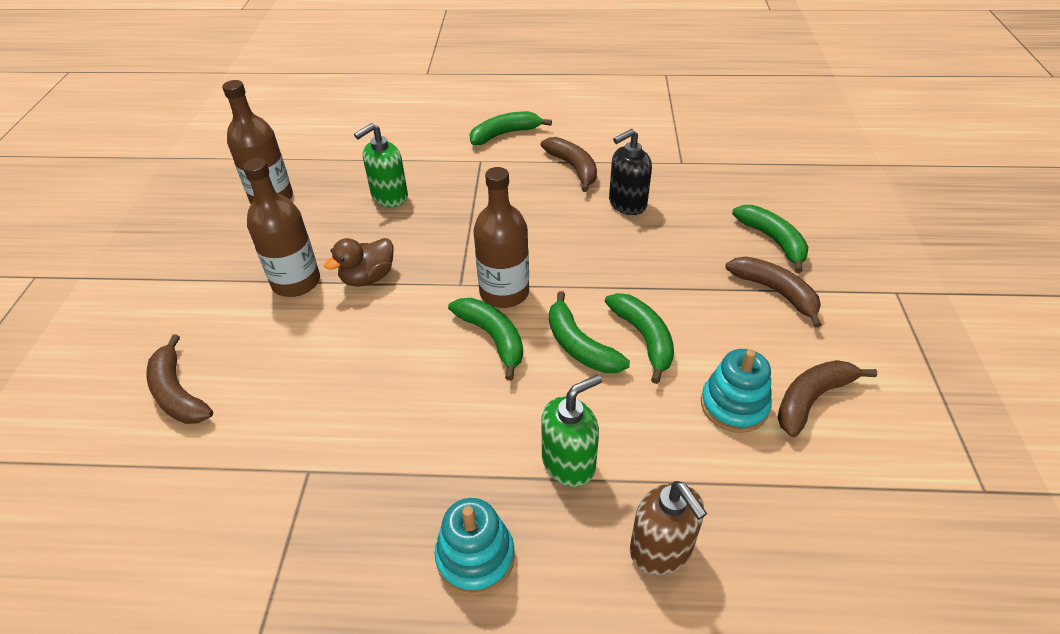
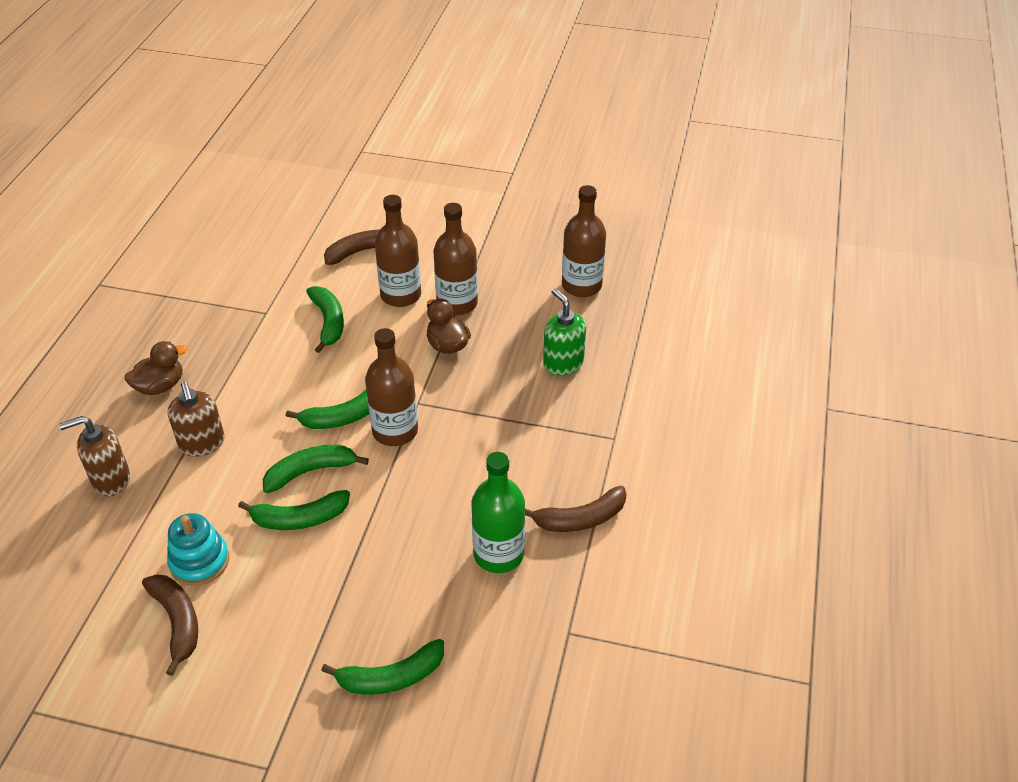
camera: 100 degrees right, 0 degrees up
(278, 333) = (401, 295): none -> brown bottle
(475, 557) = (160, 386): turquoise stacking toy -> brown duck
(505, 134) = (665, 466): green banana -> green banana (328, 322)
(569, 463) = (202, 443): green soap dispenser -> brown soap dispenser
(627, 204) = (498, 554): black soap dispenser -> green bottle
(775, 292) = (313, 646): brown banana -> none

